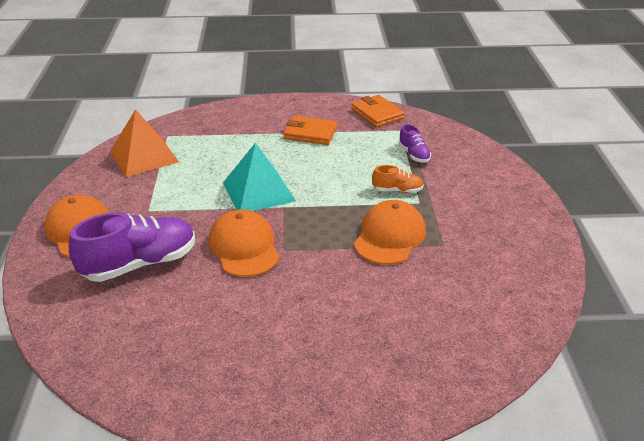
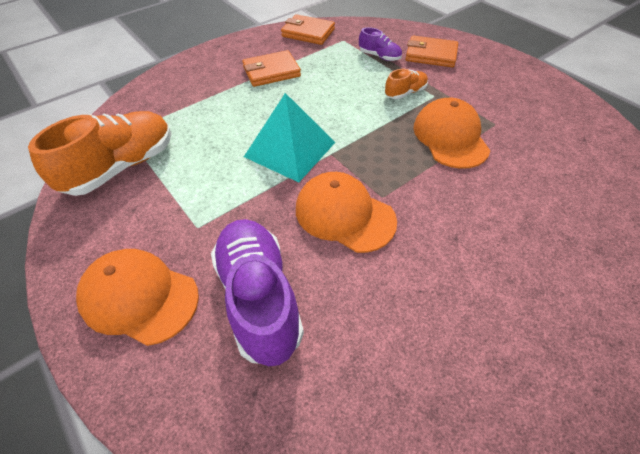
camera: 35 degrees left, 15 degrees up
(140, 264) = (259, 297): purple shoe -> purple shoe turned 45 degrees counterclockwise
(144, 156) = (122, 167): orange pyramid -> orange shoe
(463, 170) = (431, 55): none -> orange wallet

